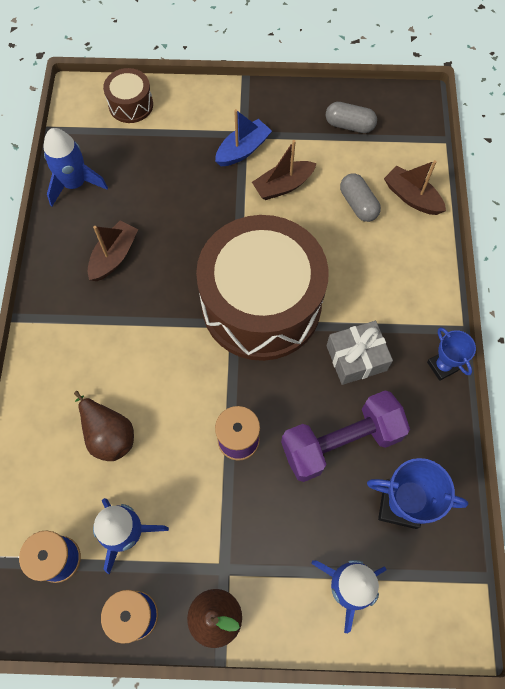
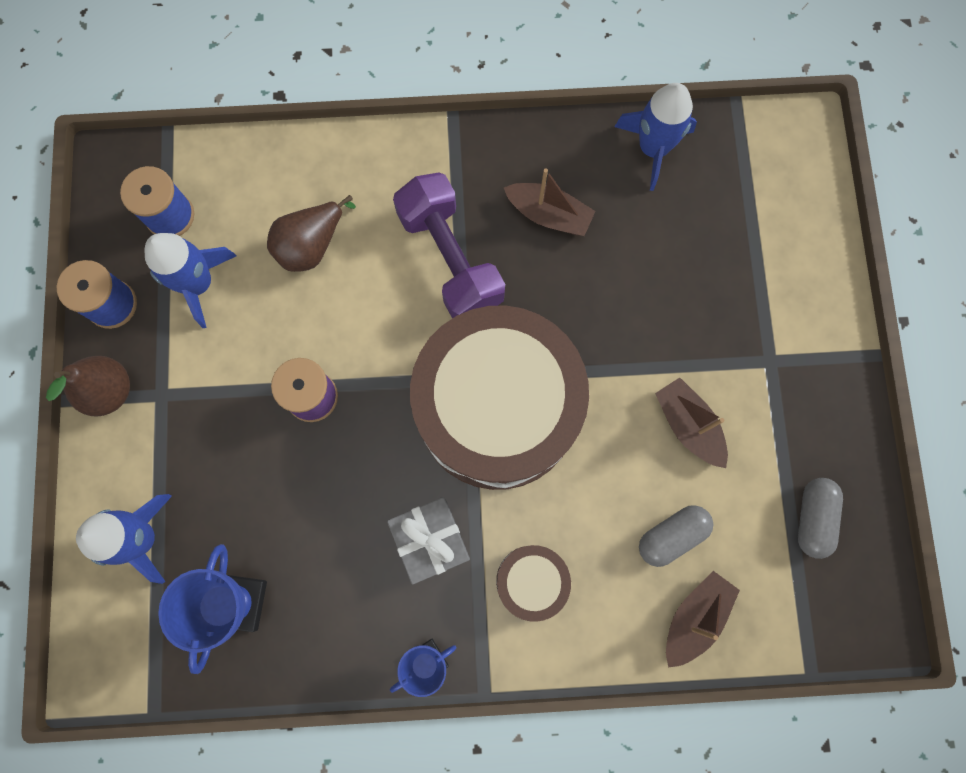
camera: 85 degrees right, 10 degrees up
(131, 105) = (796, 199): brown drum -> brown drum (531, 581)
(243, 150) = (742, 363): blue boat -> none
(341, 442) = (315, 524): purple dumbbell -> purple dumbbell (450, 259)

